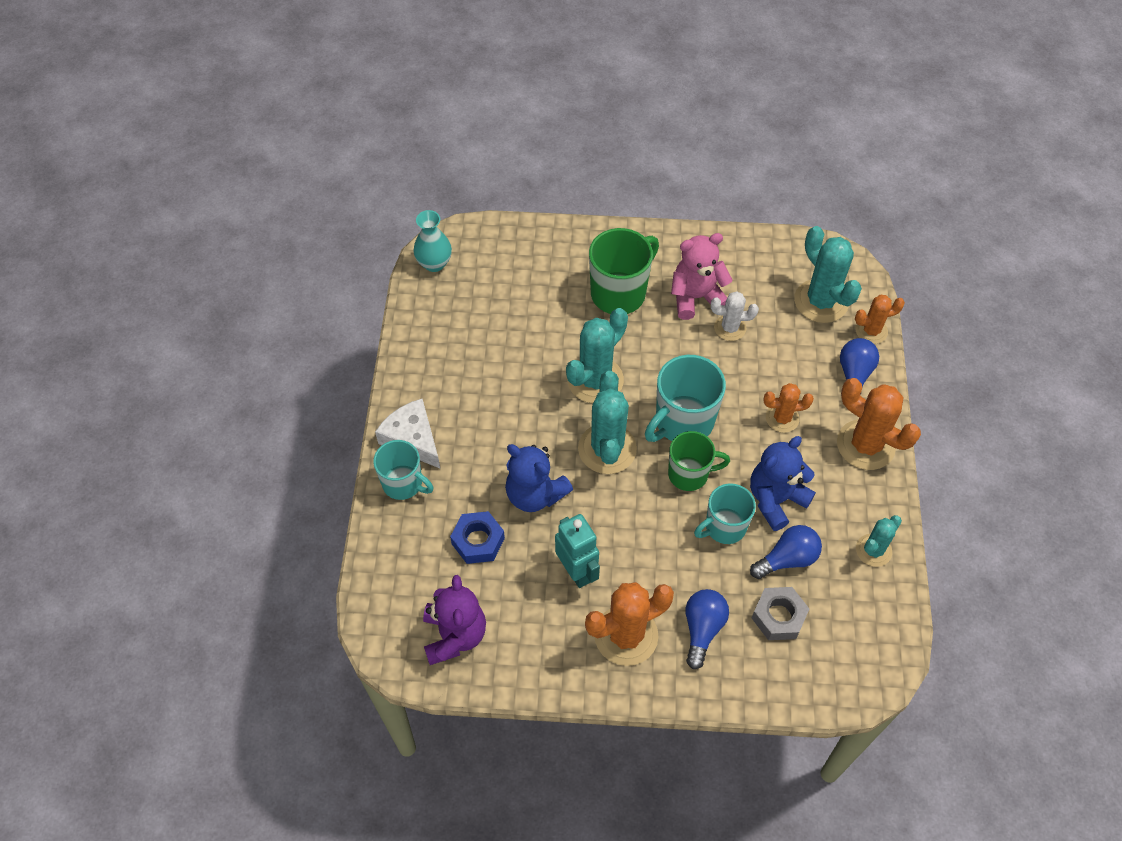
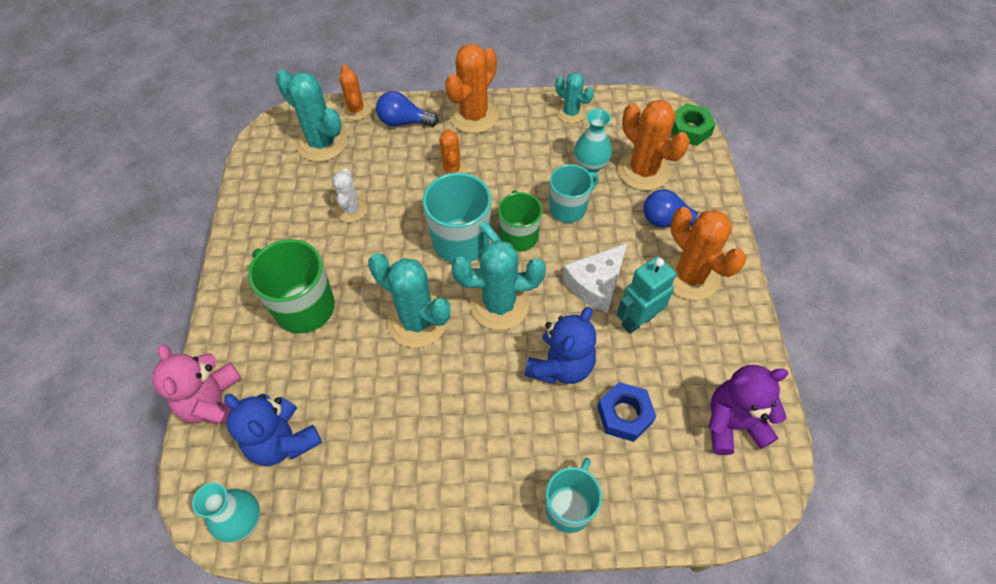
camera: 95 degrees left, 0 degrees up
(412, 439) = (508, 506): white cheese -> white cheese (596, 283)
(696, 297) = (312, 238): pink teddy bear -> pink teddy bear (216, 403)
(724, 527) = (568, 208): turquoise mug -> turquoise mug turned 90 degrees counterclockwise
(775, 499) = (535, 173): blue teddy bear -> blue teddy bear (283, 441)
(778, 616) = (643, 171): grey nut -> orange cactus
(787, 559) = (590, 165): blue light bulb -> turquoise vase
(821, 301) = (322, 143): turquoise cactus -> turquoise cactus turned 75 degrees clockwise
(848, 687) = (690, 129): none -> green nut

